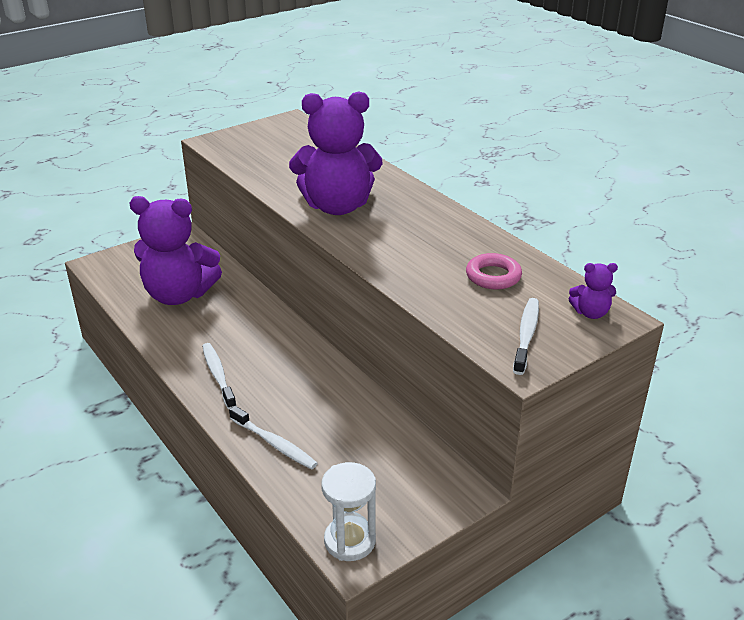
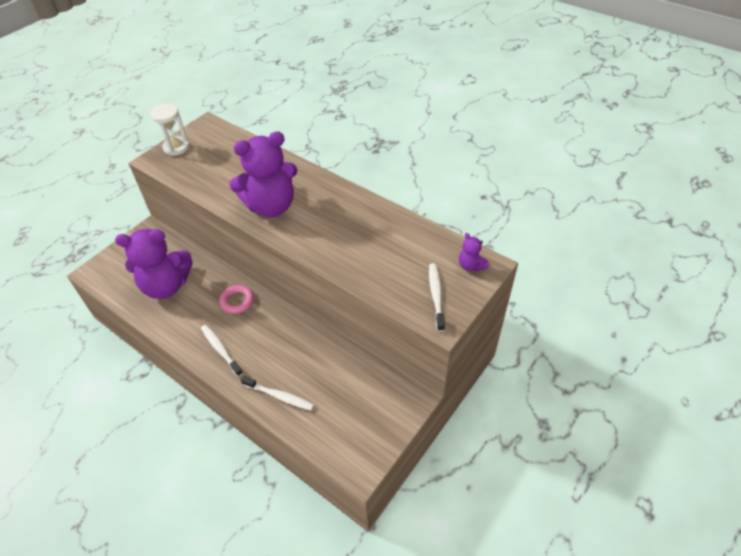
camera: 15 degrees left, 15 degrees up
(350, 541) = (353, 458): white hourglass -> white hourglass (176, 147)
(493, 276) = (399, 248): pink ring -> pink ring (237, 301)
(590, 313) = (471, 265): purple teddy bear -> purple teddy bear turned 75 degrees clockwise

